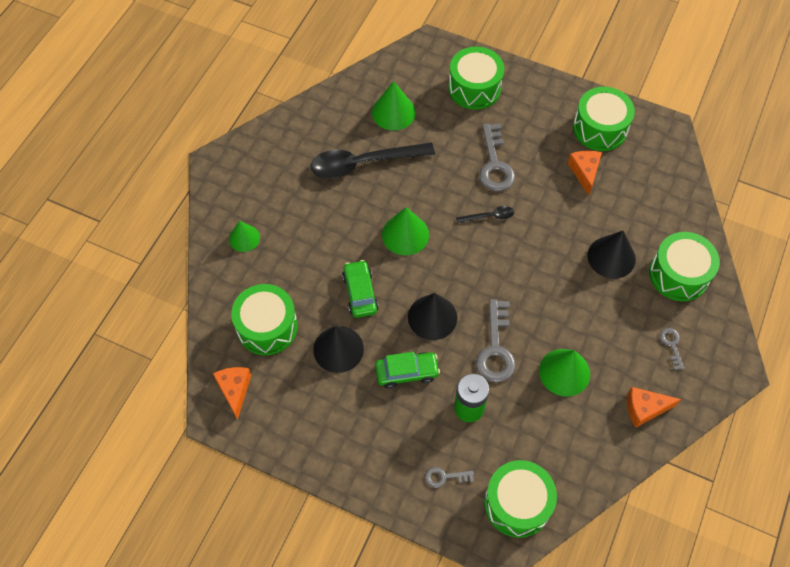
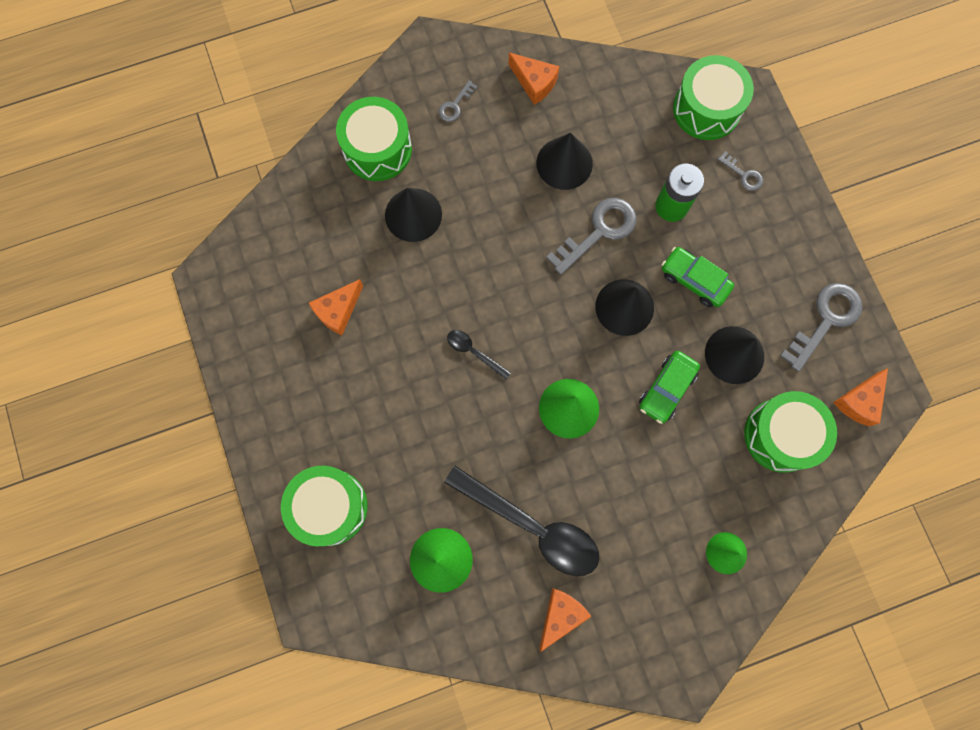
camera: 135 degrees left, 15 degrees up
(307, 139) = (561, 615): none -> orange cheese
(495, 164) = (408, 400): grey key -> grey key (825, 320)
(564, 372) = (564, 163): green cone -> black cone
(600, 128) = (268, 340): green drum -> none

